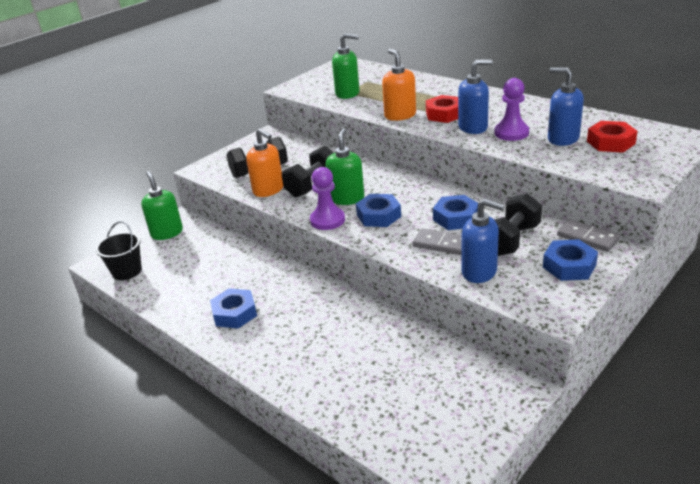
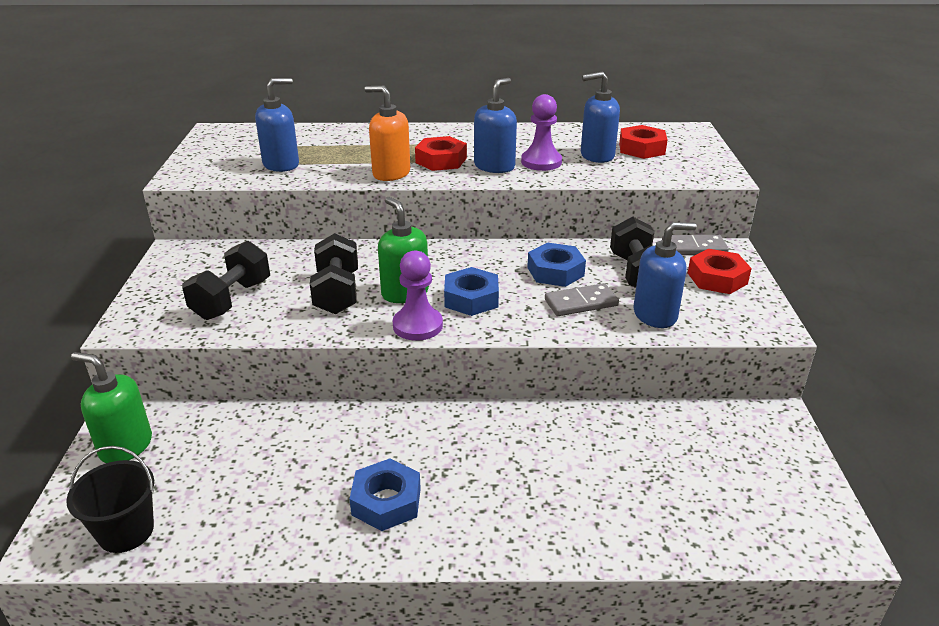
camera: 45 degrees left, 0 degrees up
(268, 190) = (282, 319): orange soap dispenser -> none
(348, 93) = (281, 164): green soap dispenser -> blue soap dispenser
(569, 266) = (717, 278): blue nut -> red nut

